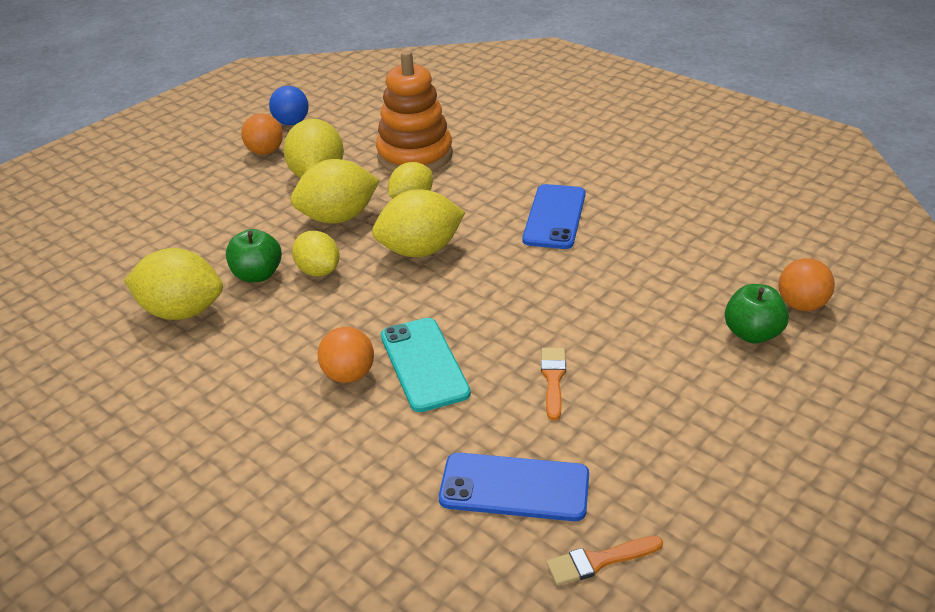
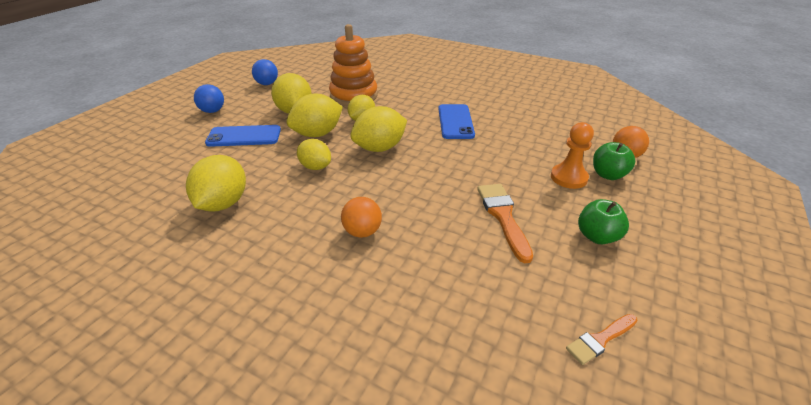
camera: 15 degrees left, 0 degrees up
(182, 311) = (223, 203): yellow lemon -> yellow lemon turned 75 degrees counterclockwise
(202, 165) = (212, 111): none -> blue ball
(257, 275) = (273, 173): green apple -> green apple (597, 236)
(265, 152) = (254, 100): orange ball -> none
(424, 364) = (412, 218): turquoise phone -> none
(514, 487) = (514, 294): blue phone -> blue phone (244, 136)
(553, 379) = (503, 217): orange brush -> orange brush, size x1.65
(686, 331) = (568, 177): none -> orange pawn

